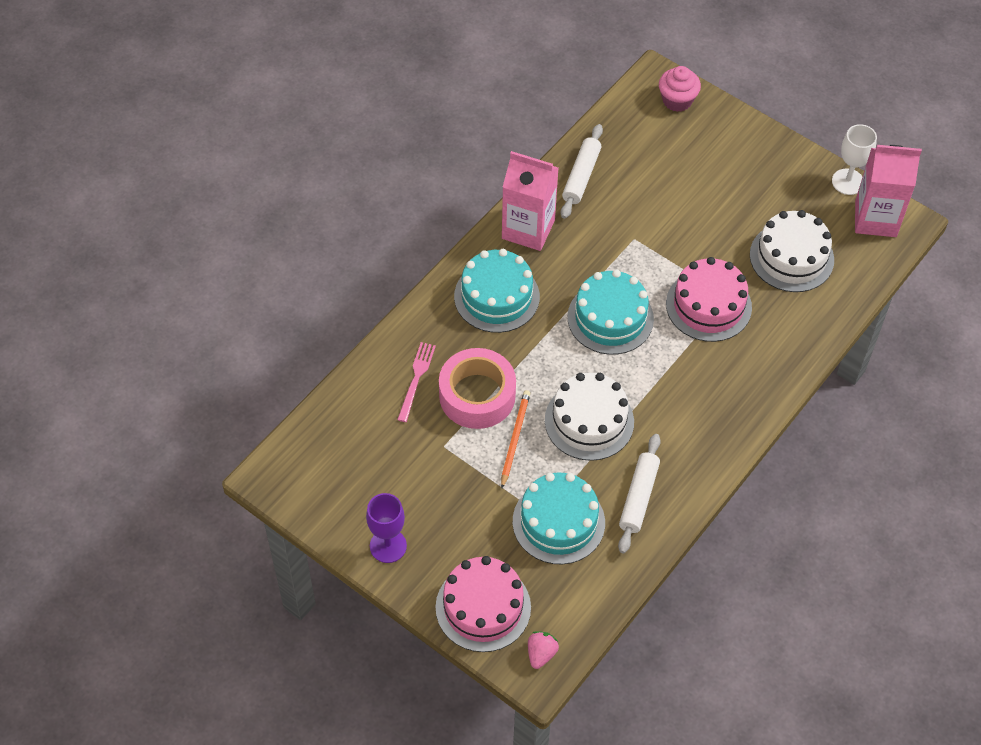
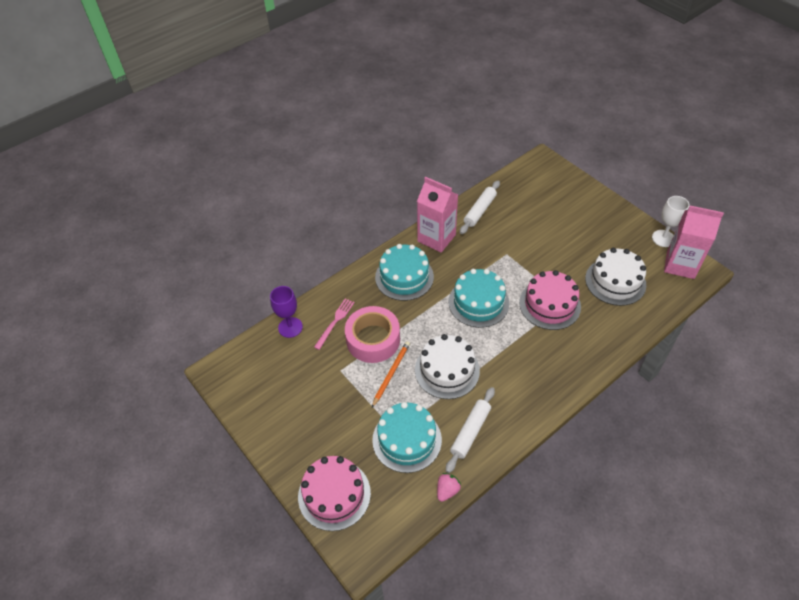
camera: 15 degrees right, 5 degrees down
(388, 546) = (280, 435): purple goblet -> purple goblet (290, 327)
(541, 654) = (367, 541): pink strawberry -> pink strawberry (447, 490)
(677, 100) = (553, 174): pink cupcake -> none

